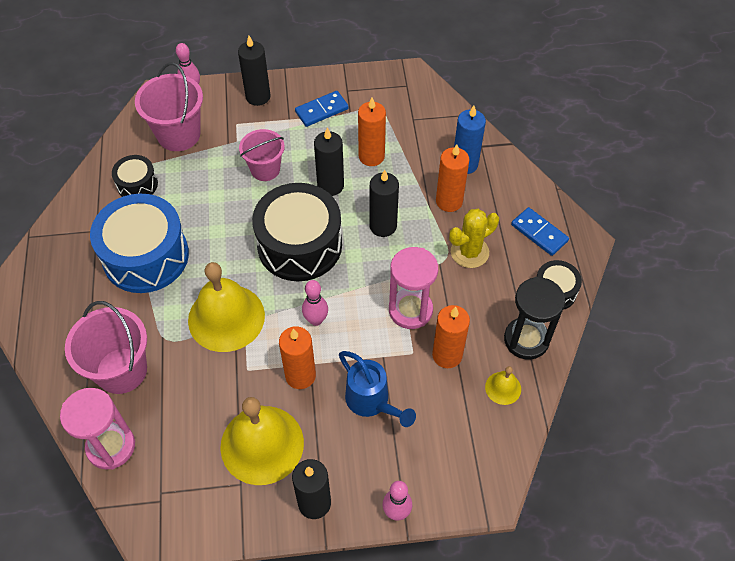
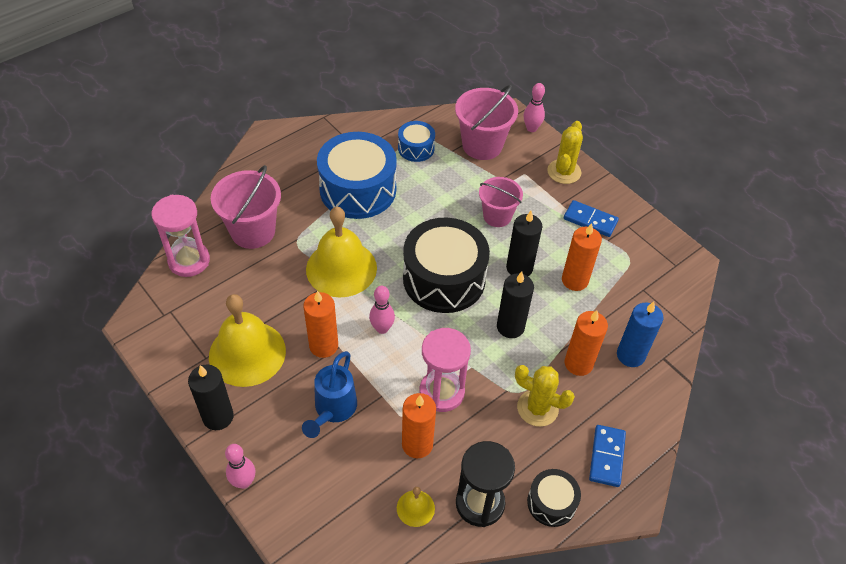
camera: 55 degrees right, 5 degrees down
(137, 184) = (416, 148): black drum -> blue drum
(258, 96) = (564, 172): black candle -> yellow cactus

